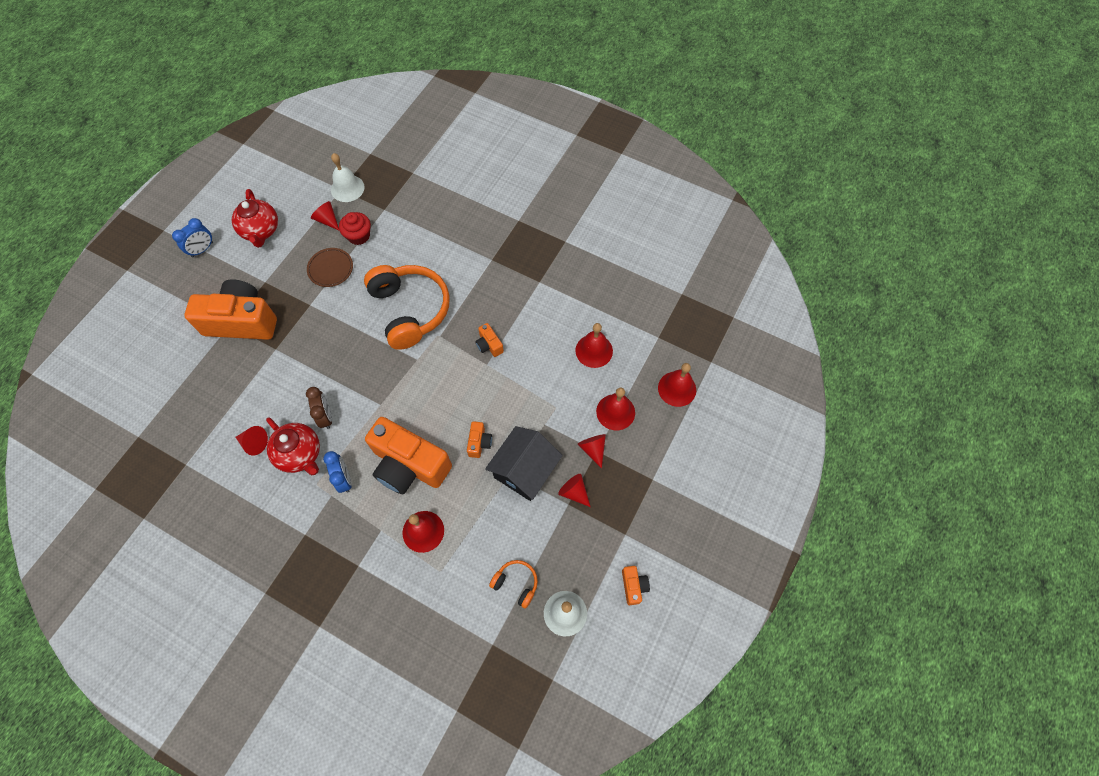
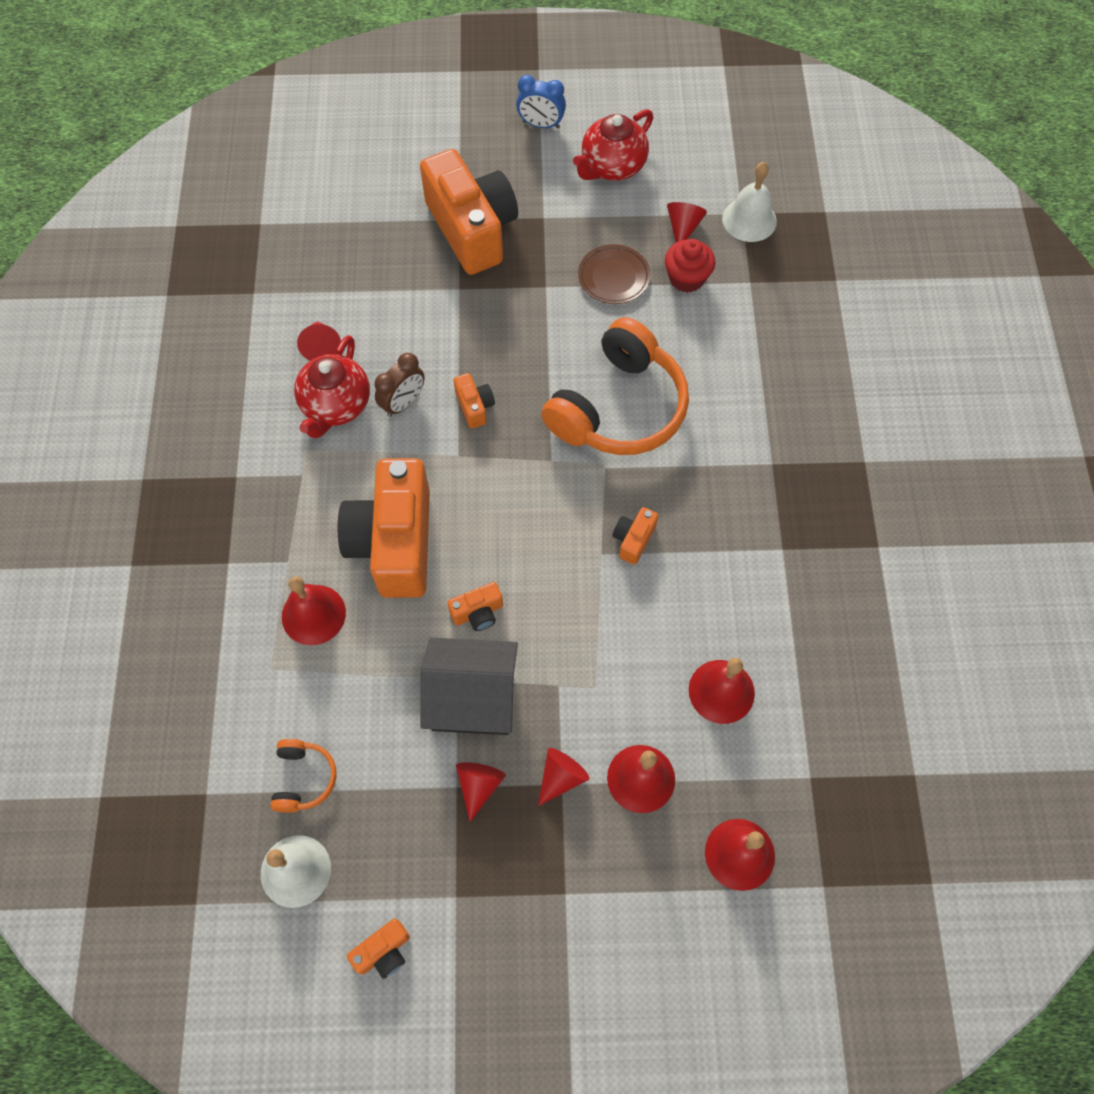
camera: 60 degrees right, 0 degrees up
(344, 479) = (332, 476): blue clock -> none
(356, 380) = (474, 406): none -> orange camera

